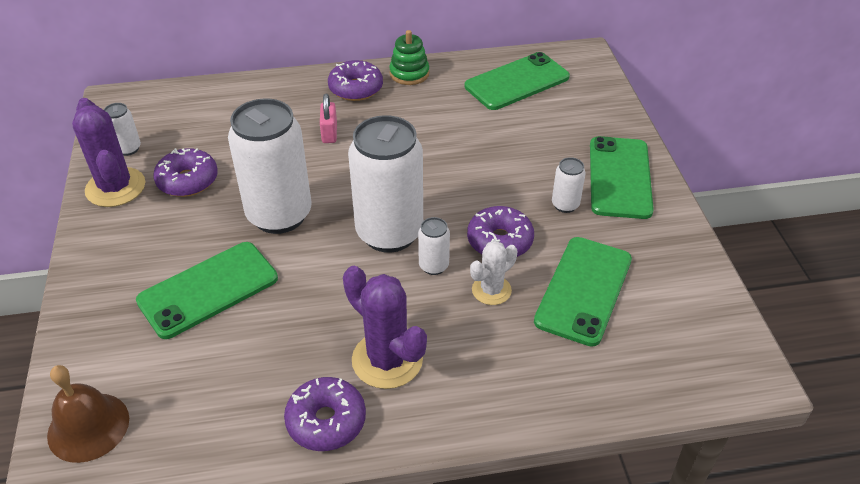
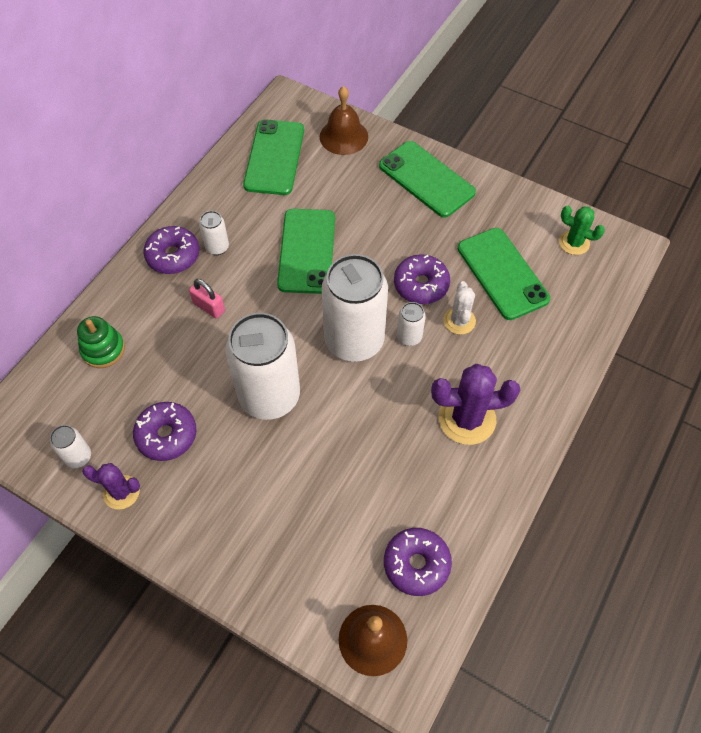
camera: 50 degrees left, 15 degrees up
(115, 187) = (121, 492): purple cactus -> purple cactus, size x0.60
(208, 289) = (305, 489): green phone -> green phone (306, 251)
(326, 421) = (488, 486): purple donut -> purple donut (416, 564)
(409, 73) = (193, 211): green stacking toy -> green stacking toy (103, 349)
(565, 205) = (422, 226): white can -> white can (217, 247)
(593, 104) = (343, 136): none -> brown bell
(693, 324) = (574, 243): none -> green cactus

